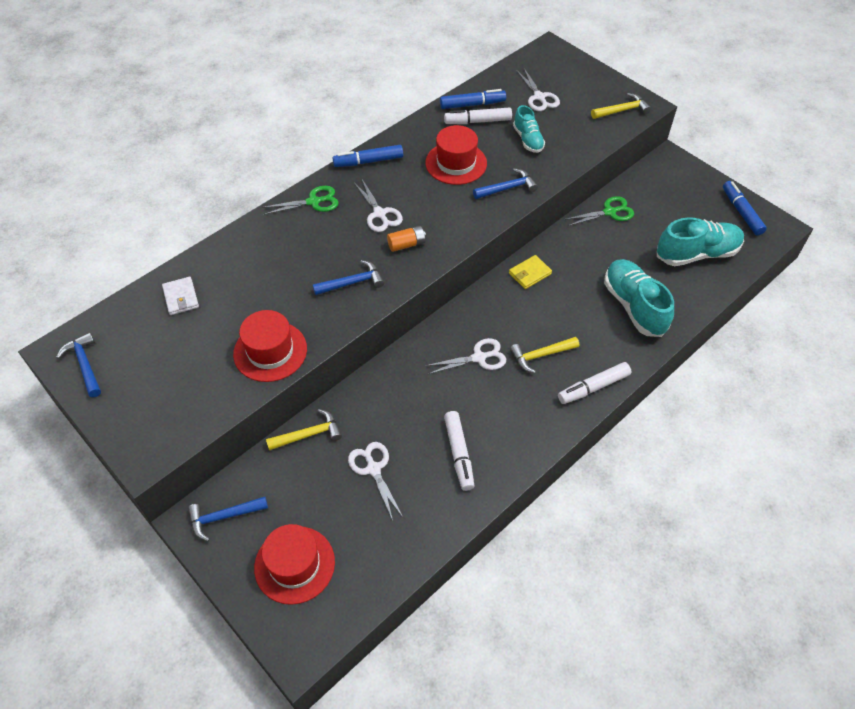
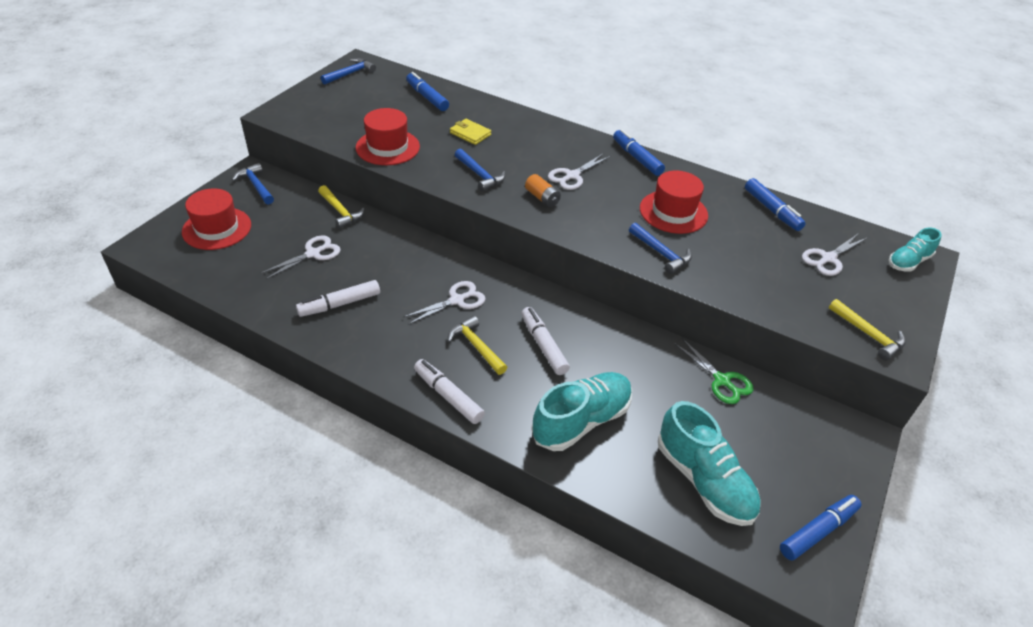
camera: 70 degrees right, 10 degrees down
(181, 297) = (427, 97): white wallet -> blue marker
(313, 202) = (565, 137): green scissors -> none
(477, 121) = (748, 217): white marker -> white marker (543, 345)
(479, 357) = (457, 300): white scissors -> white scissors turned 90 degrees counterclockwise
(528, 140) = (748, 259): turquoise shoe -> turquoise shoe (908, 262)
(529, 273) = (585, 322): yellow wallet -> yellow wallet (470, 134)

